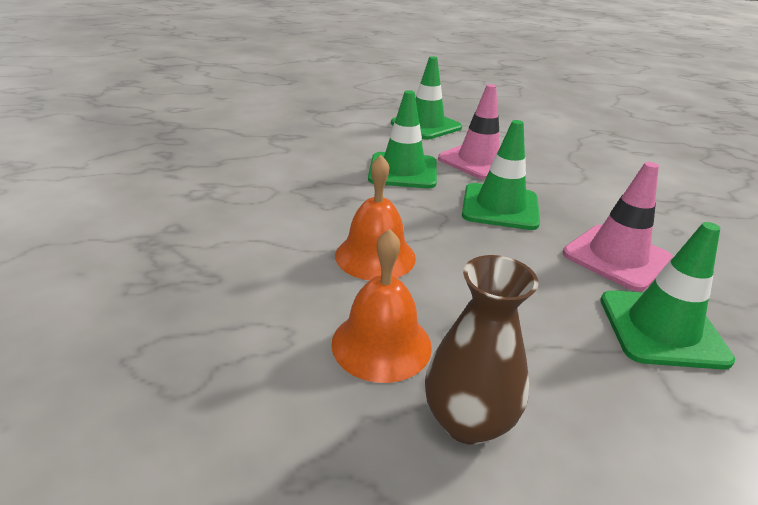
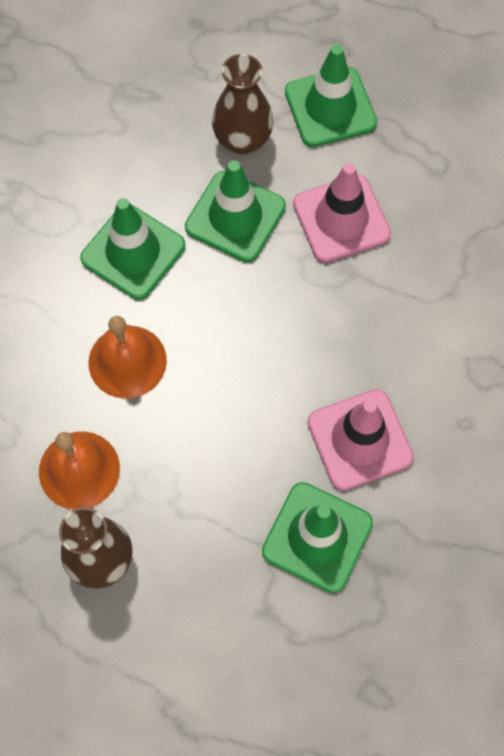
camera: 25 degrees right, 35 degrees up
(379, 142) = (242, 140): none -> brown vase
(500, 207) = (301, 321): green traffic cone -> green traffic cone (133, 252)

